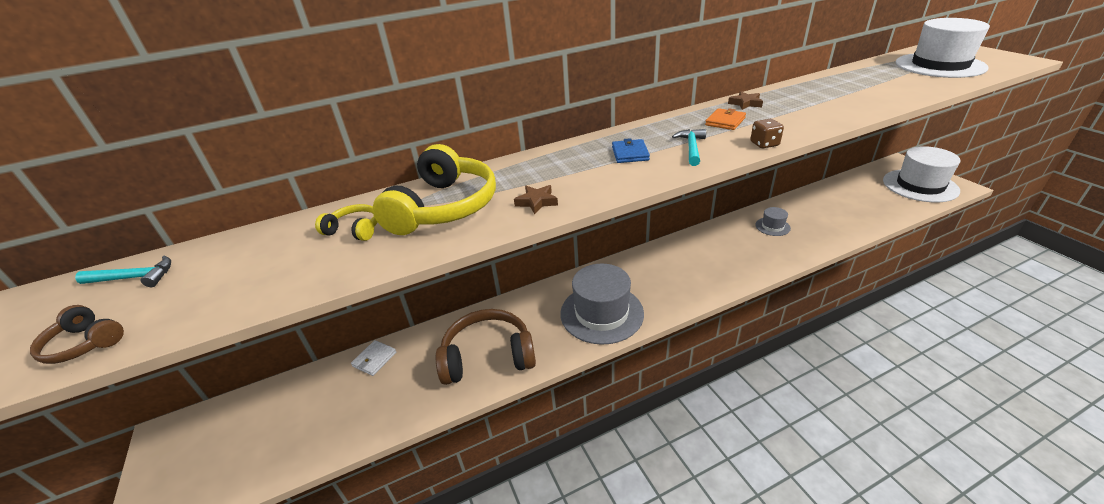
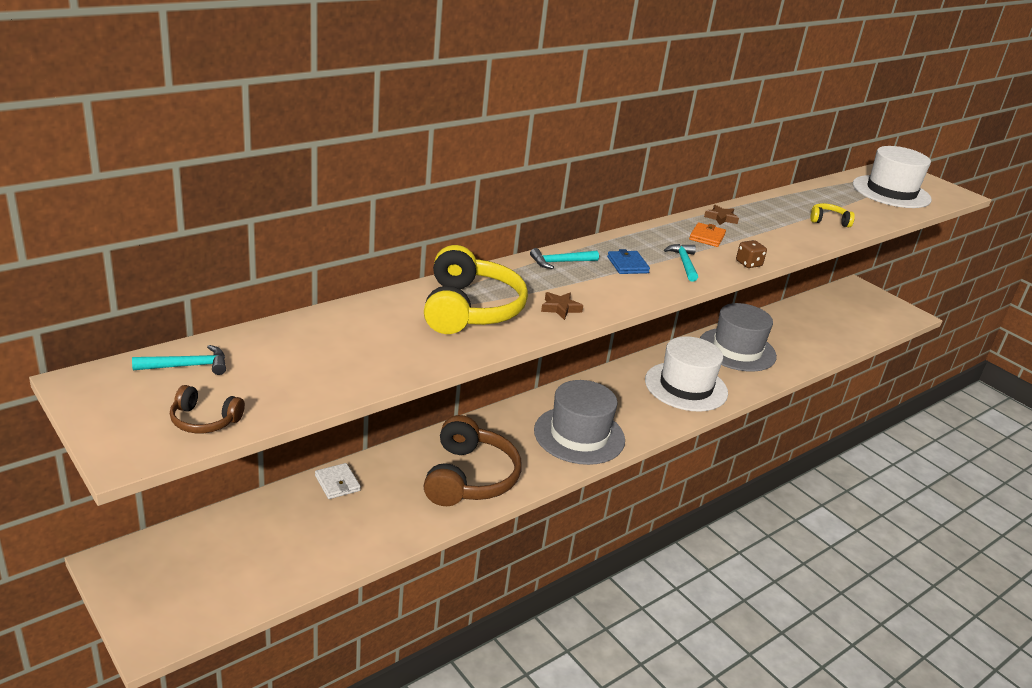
camera: 20 degrees left, 5 degrees down
(354, 230) = (392, 327): yellow headphones -> yellow headphones (828, 221)
(374, 359) = (337, 483): white wallet -> white wallet turned 45 degrees counterclockwise
(488, 356) = (470, 477): brown headphones -> brown headphones turned 120 degrees clockwise
(562, 155) = (560, 262): none -> turquoise hammer
(772, 226) = (737, 350): grey hat -> grey hat, size x2.13
(920, 185) = (876, 312): white hat -> white hat (686, 386)

